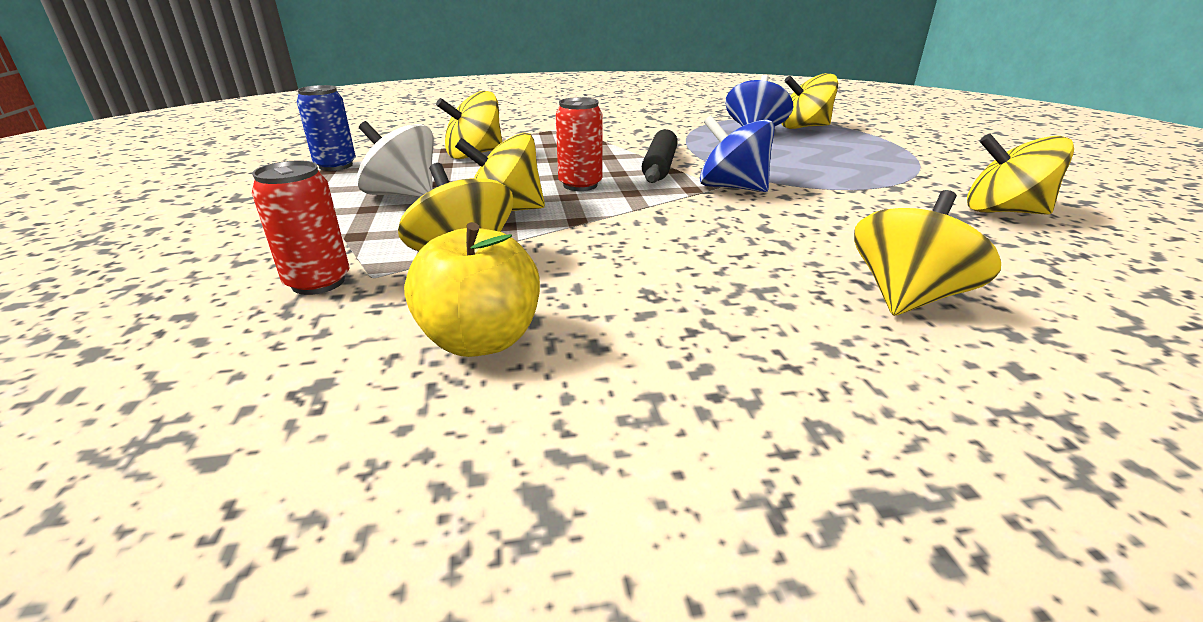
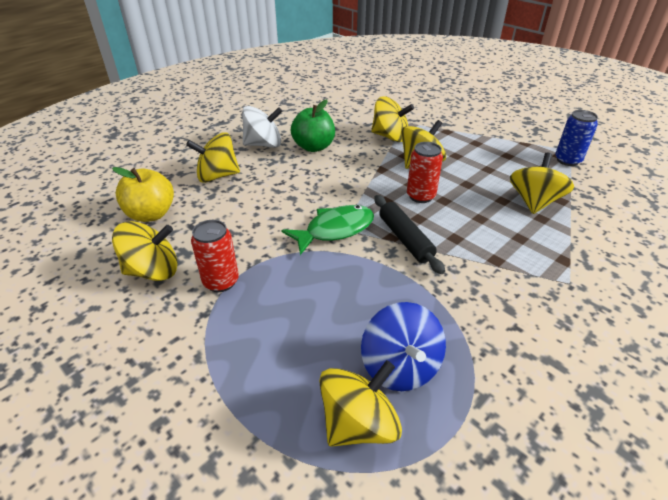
camera: 145 degrees right, 10 degrees up
(318, 282) = (415, 116): red can -> red can (221, 281)
(403, 195) = (483, 155): white spinning top -> white spinning top (263, 144)
(481, 340) = (340, 119): yellow apple -> yellow apple (151, 214)
(643, 290) = (313, 147): none -> green apple
(732, 187) = (335, 230): blue spinning top -> green fish
(907, 298) = (217, 176): yellow spinning top -> yellow spinning top turned 75 degrees clockwise

